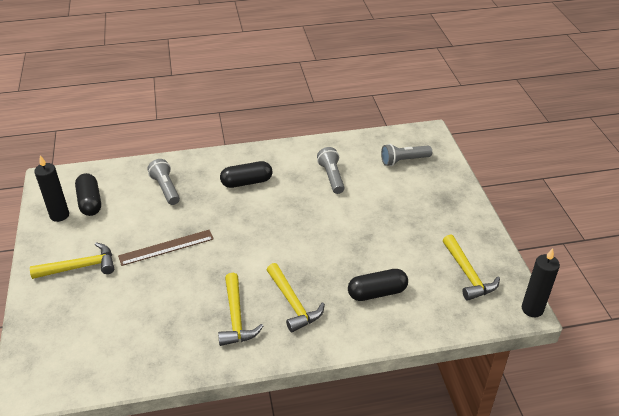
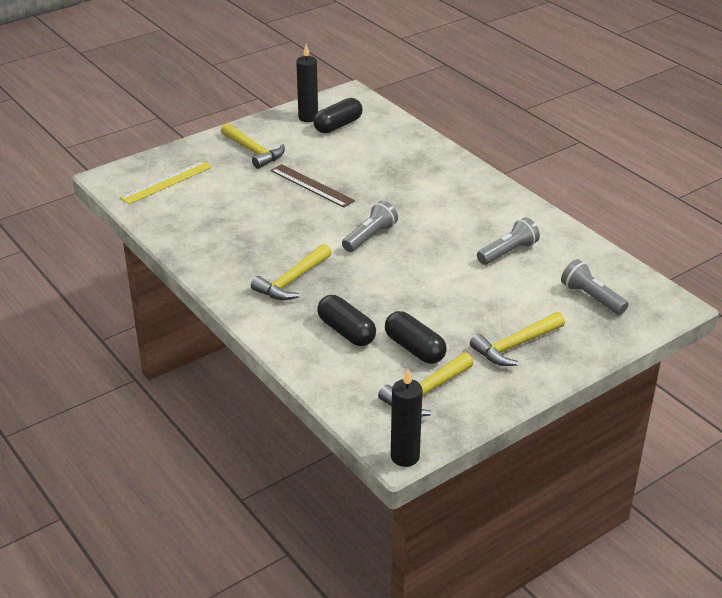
camera: 65 degrees right, 5 degrees down
(76, 345) = (167, 182): none -> yellow ruler
(166, 188) = (392, 157): grey flashlight -> grey flashlight (370, 237)
(236, 317) = (251, 253): yellow hammer -> yellow hammer (516, 345)
(246, 182) = (446, 200): black capsule -> black capsule (414, 348)

